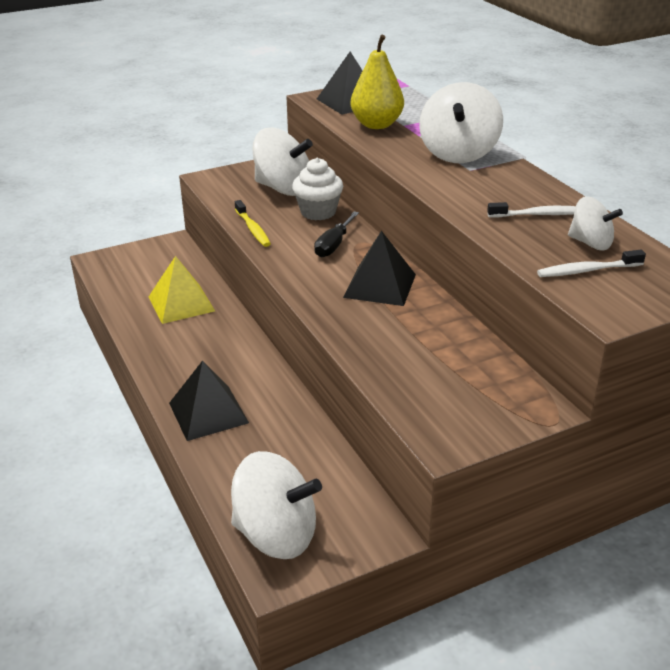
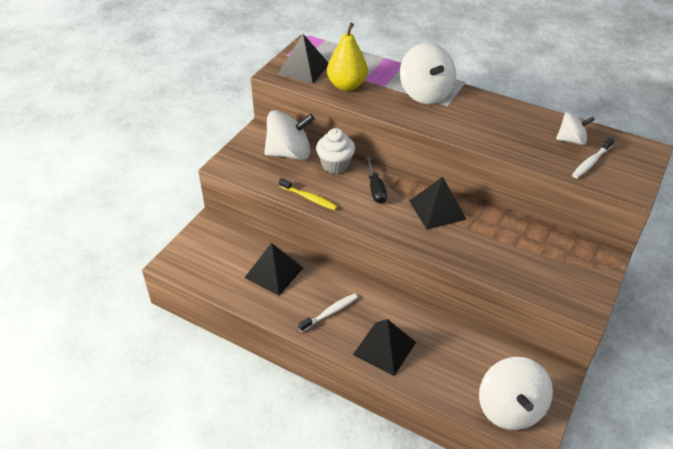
camera: 35 degrees left, 10 degrees up
(181, 303) = (274, 272): yellow pyramid -> black pyramid
(276, 535) = (510, 408): white spinning top -> white spinning top turned 105 degrees clockwise
(540, 215) = (524, 128): white toothbrush -> white toothbrush (330, 312)

